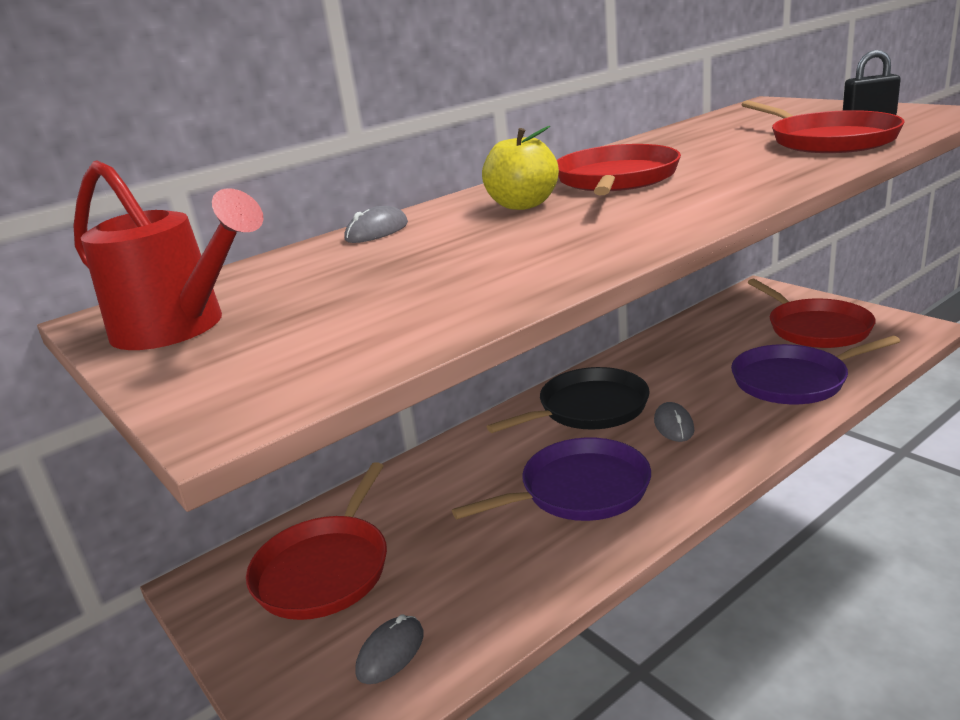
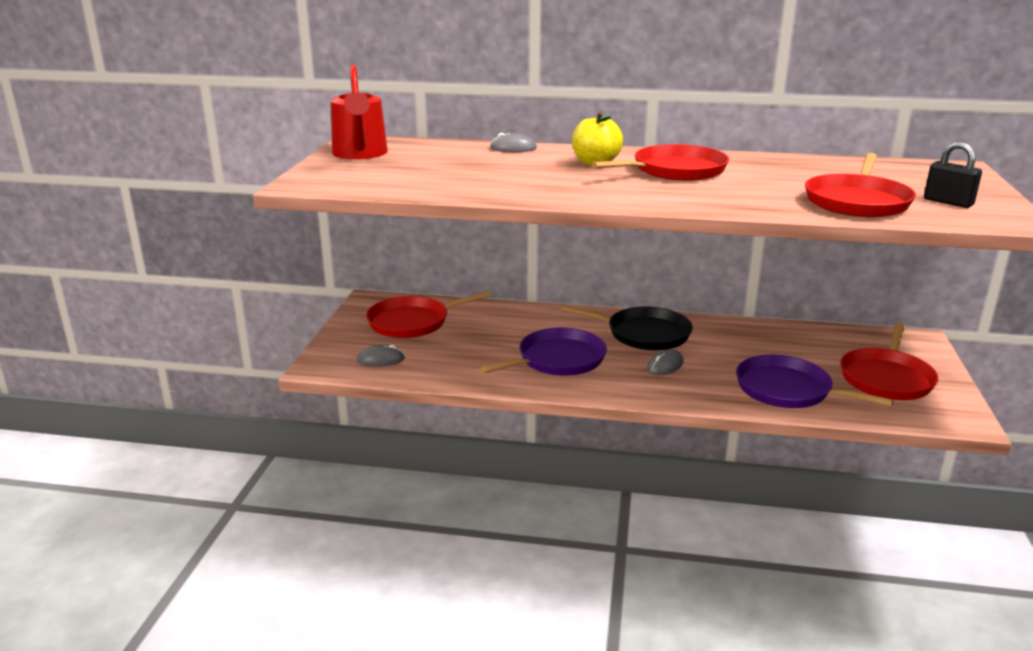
camera: 45 degrees right, 0 degrees up
(579, 490) = (557, 360): purple pan -> purple pan turned 60 degrees counterclockwise

